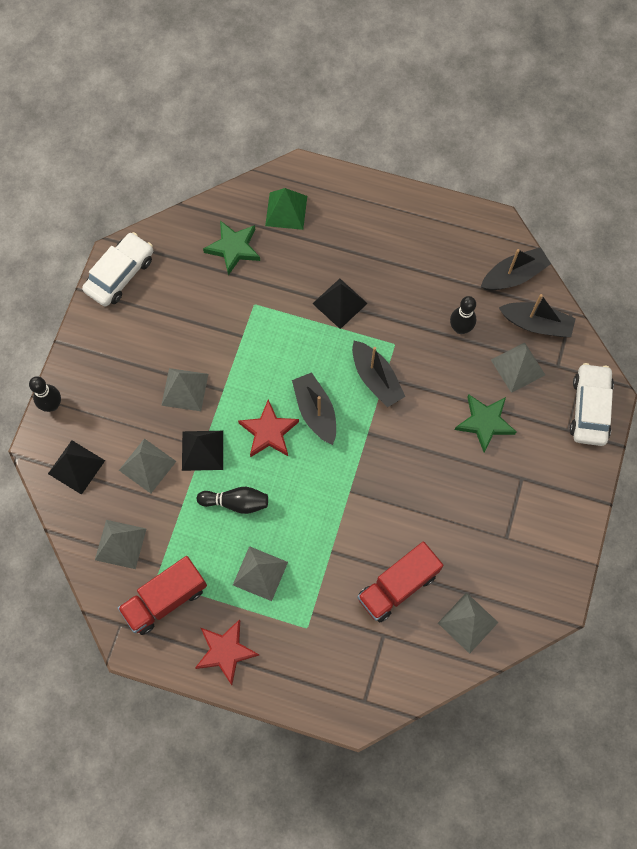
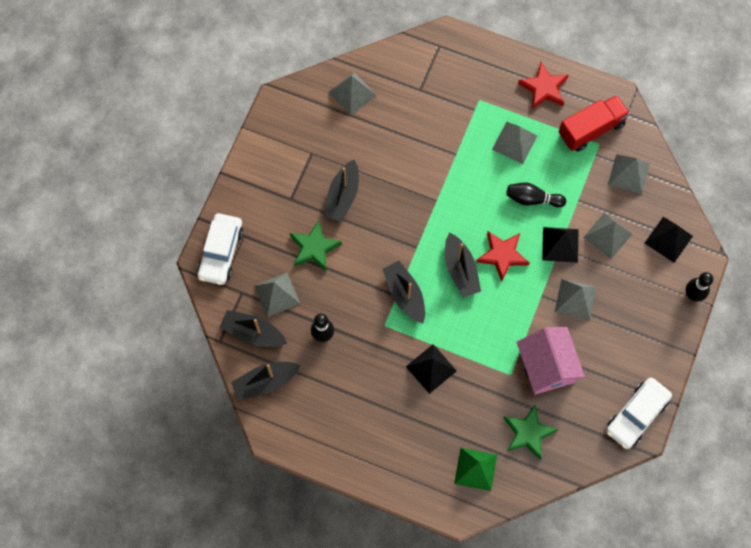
camera: 175 degrees left, 0 degrees up
(216, 315) = (546, 367): none -> pink house
(397, 586) = (404, 124): red truck -> none
(461, 487) = (342, 196): none -> black boat

